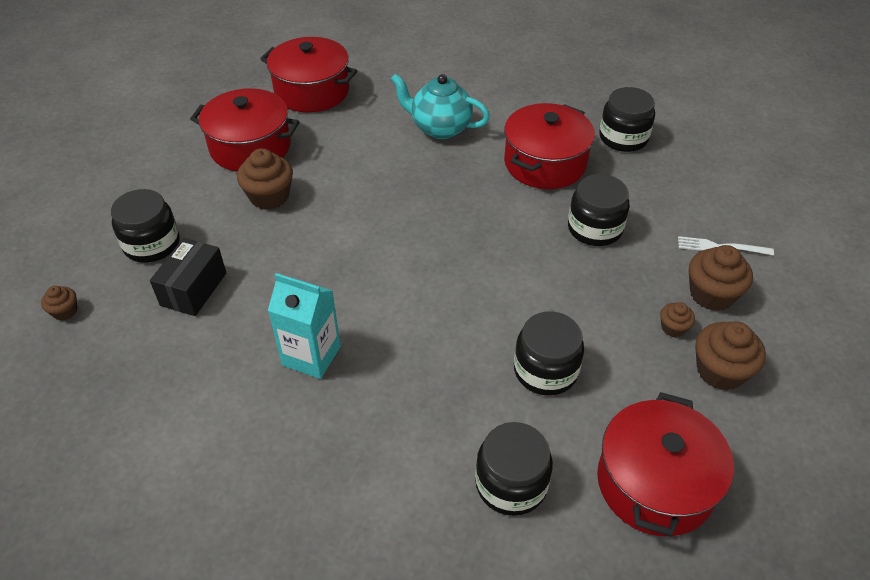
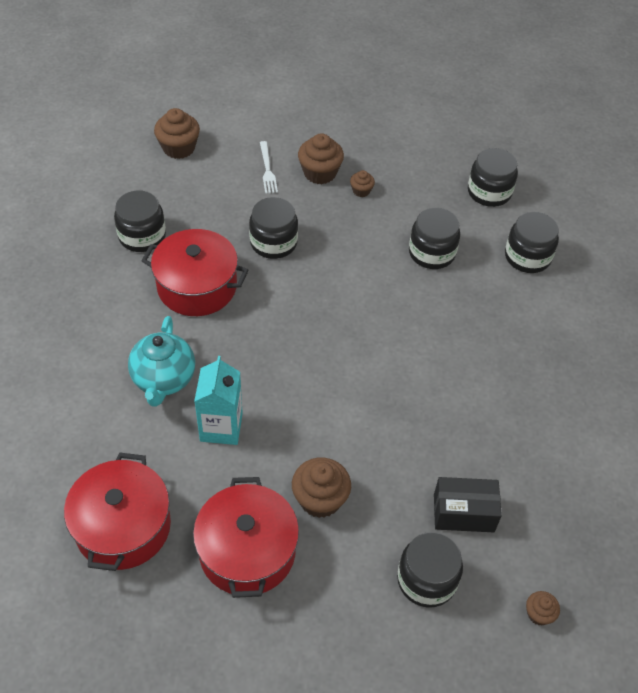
camera: 110 degrees left, 5 degrees up
(311, 356) = (488, 395): turquoise carton -> turquoise carton (221, 427)
(654, 483) = (489, 192): red pot -> black jar
(720, 371) = (388, 167): brown cupcake -> brown cupcake (179, 148)

